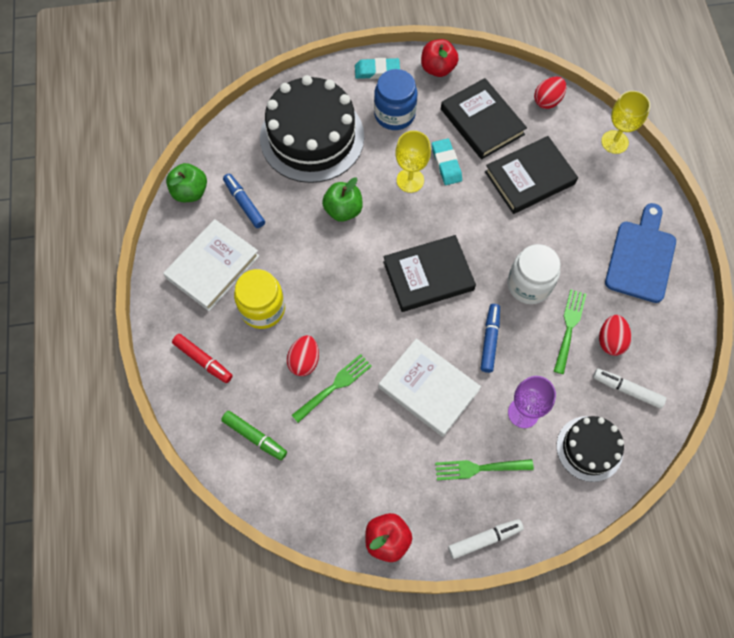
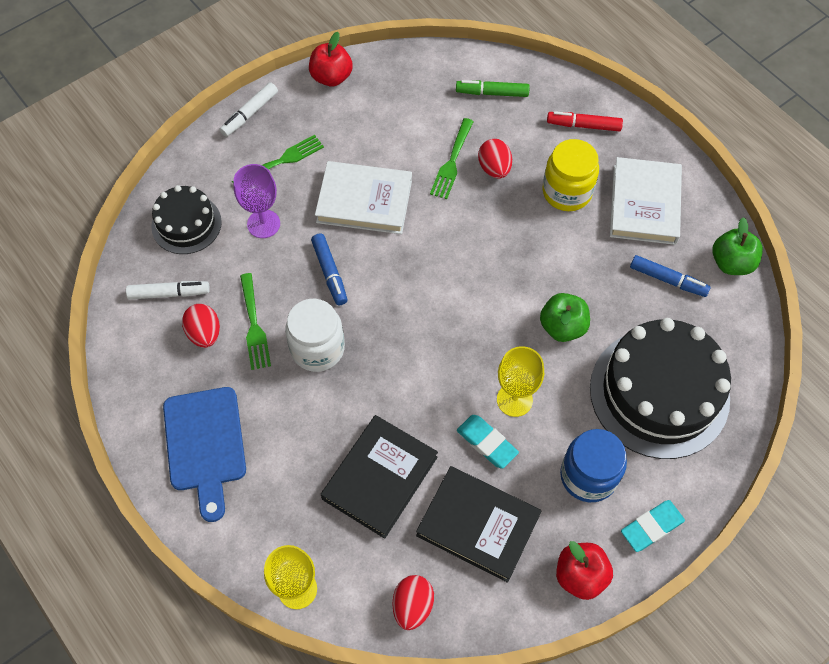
camera: 150 degrees right, 5 degrees down
(428, 276) = (428, 304): black book -> none

